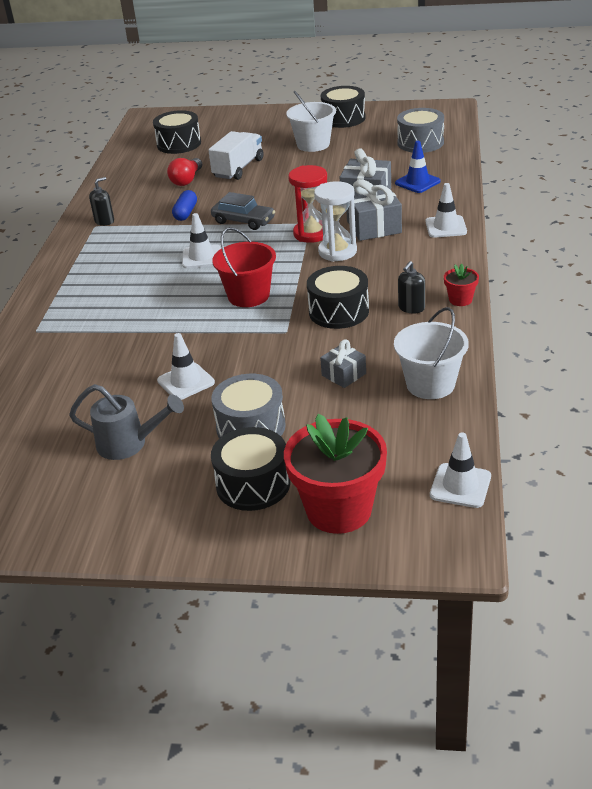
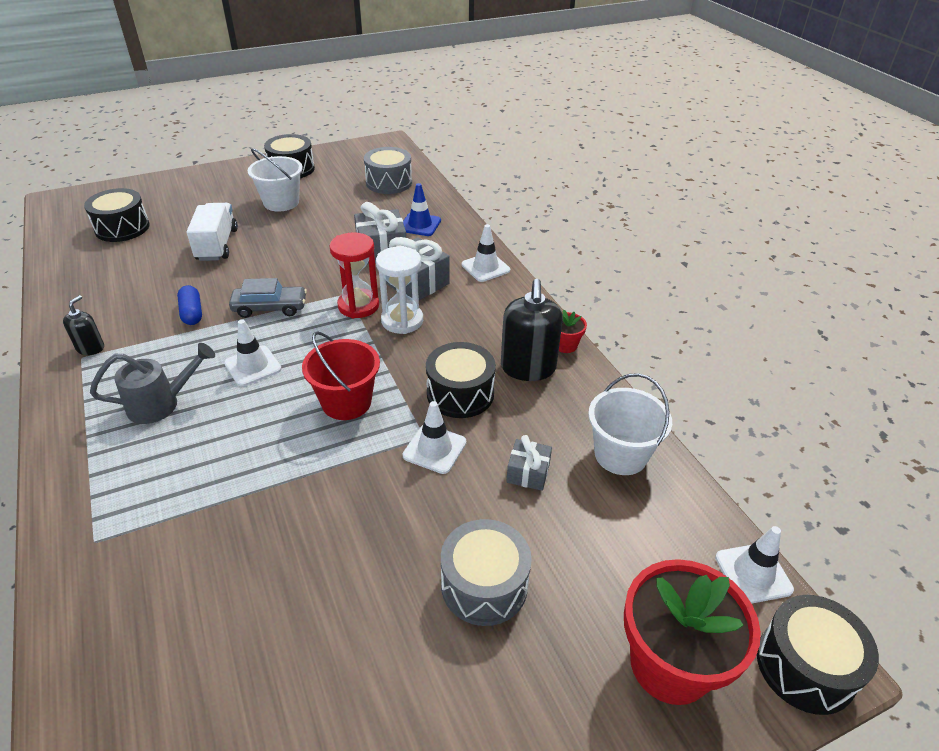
camera: 35 degrees left, 5 degrees up
(128, 444) = (352, 678): grey watering can -> grey watering can (160, 404)
(186, 180) = (164, 271): red light bulb -> none
(186, 381) = (358, 548): white traffic cone -> white traffic cone (434, 449)
(253, 484) = (551, 671): black drum -> black drum (805, 666)
(411, 308) = (528, 368): black soap dispenser -> black soap dispenser, size x1.88

